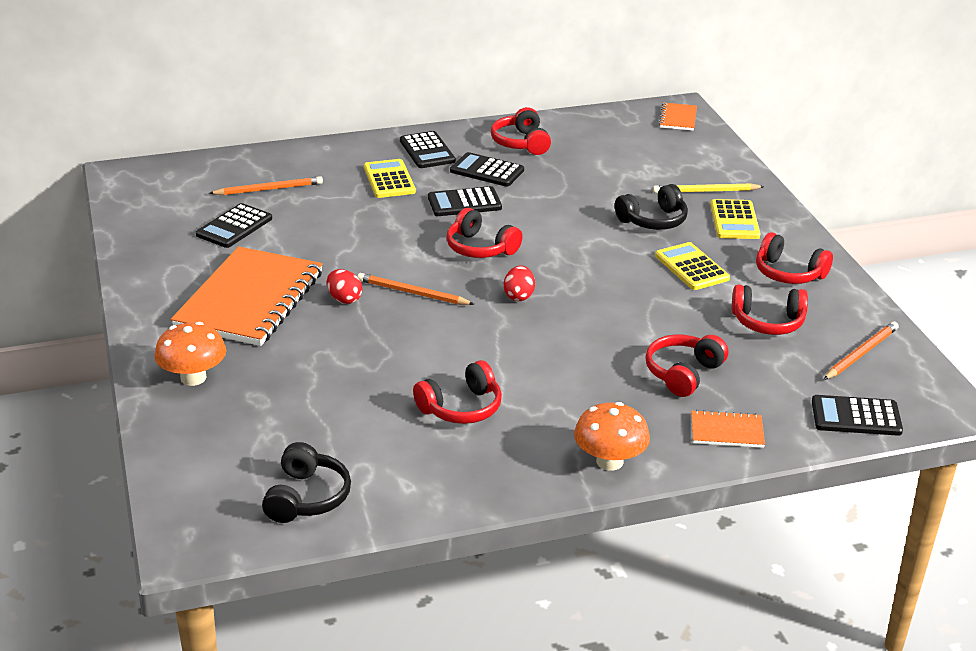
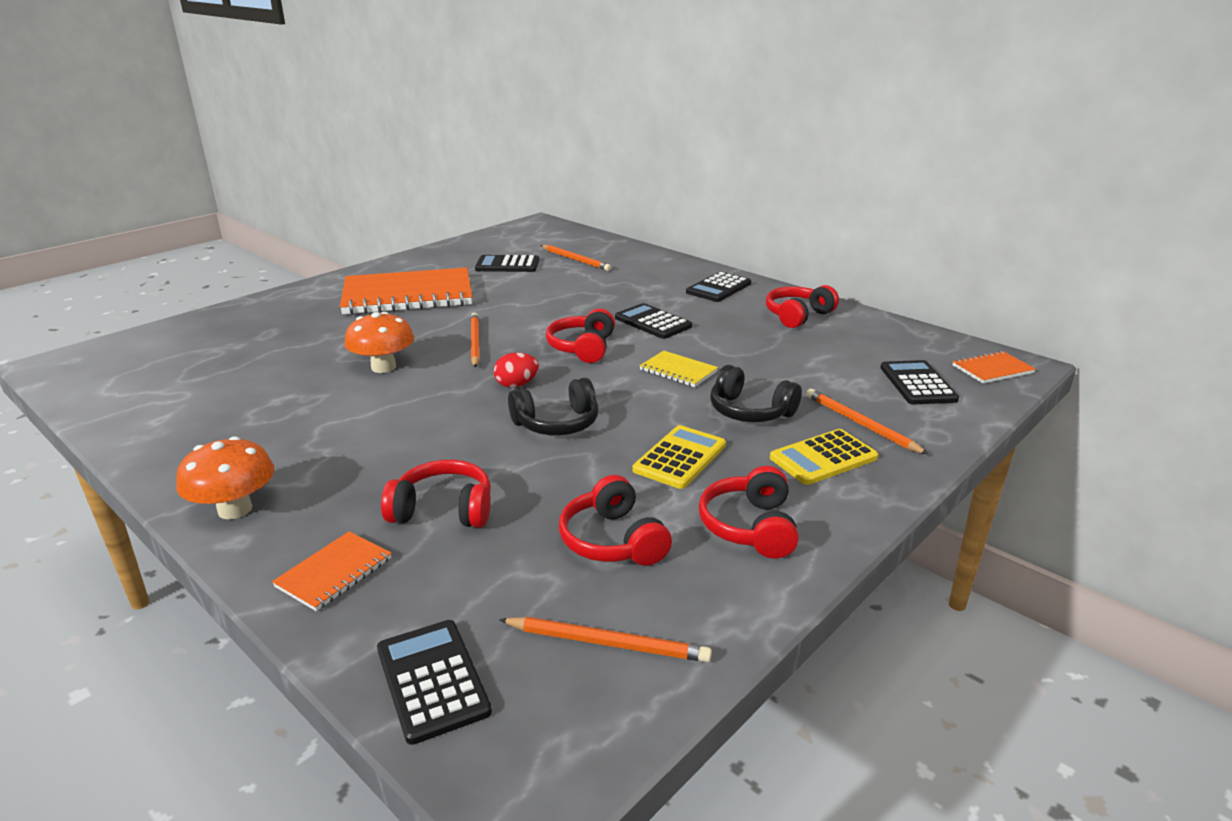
camera: 60 degrees right, 5 degrees down
(193, 378) = (284, 307): orange mushroom -> orange mushroom (383, 367)
(306, 497) = (129, 385): black headphones -> black headphones (557, 423)
(344, 299) = (439, 322): red egg -> none
(389, 180) = (649, 288): yellow calculator -> none
(461, 407) = (298, 409): red headphones -> none
(487, 171) = (723, 316): black calculator -> black calculator (917, 383)
(565, 223) = (678, 371): none -> yellow notebook
(705, 191) = (861, 424): yellow pencil -> orange pencil
(726, 431) = (334, 572): orange notebook -> orange notebook turned 60 degrees clockwise

